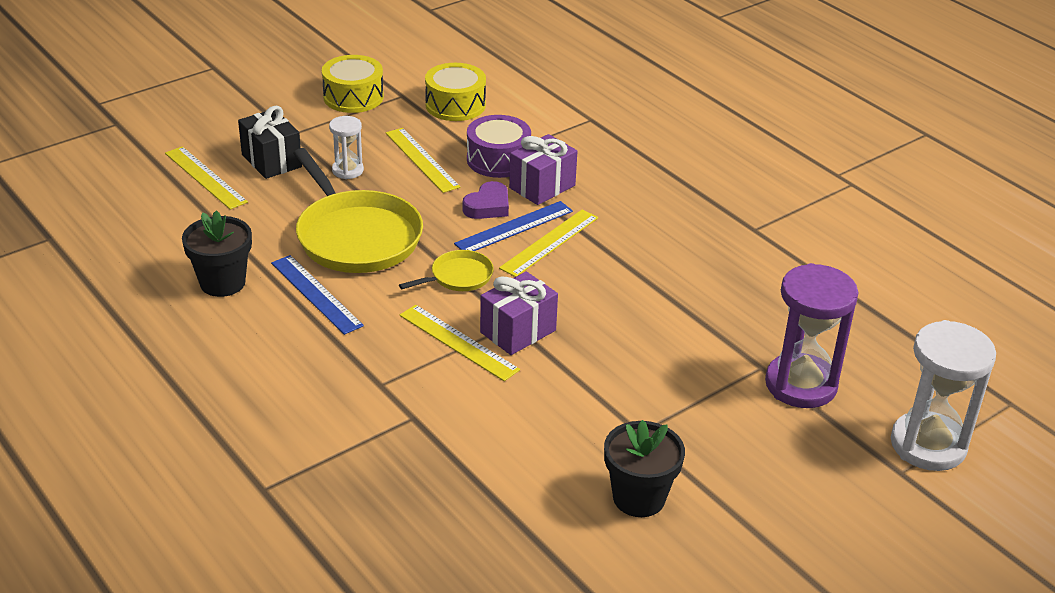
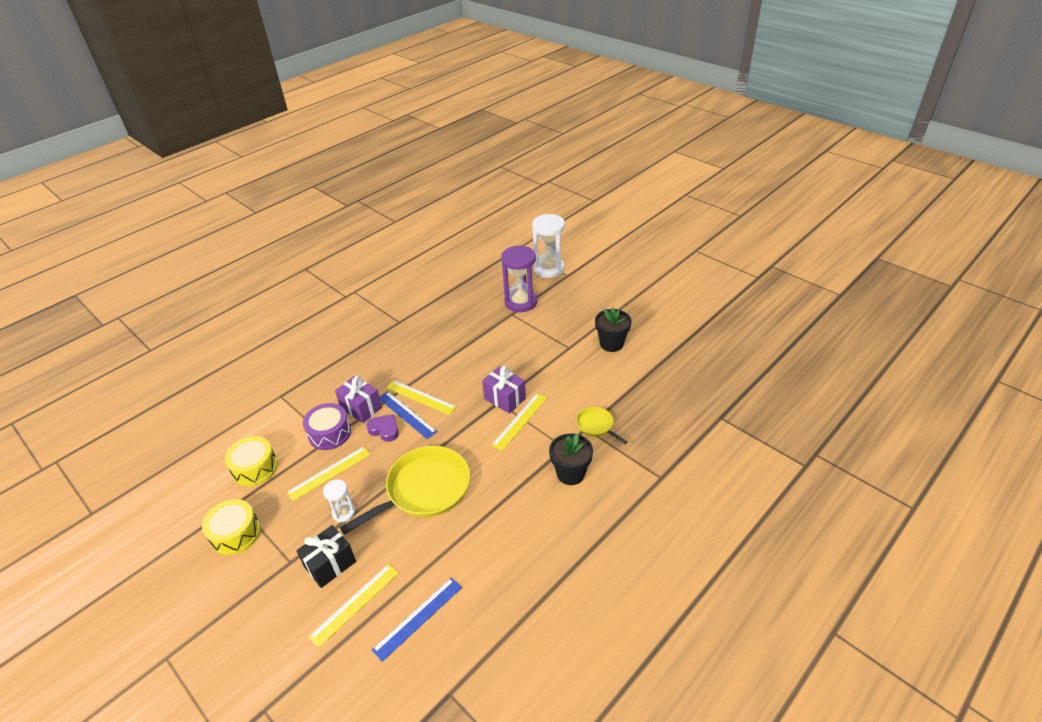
camera: 95 degrees left, 5 degrees up
(222, 283) = (487, 551): black flower pot -> black flower pot (570, 473)
(316, 294) = (489, 496): blue ruler -> blue ruler (418, 618)
(458, 276) = (460, 431): yellow pan -> yellow pan (596, 425)

